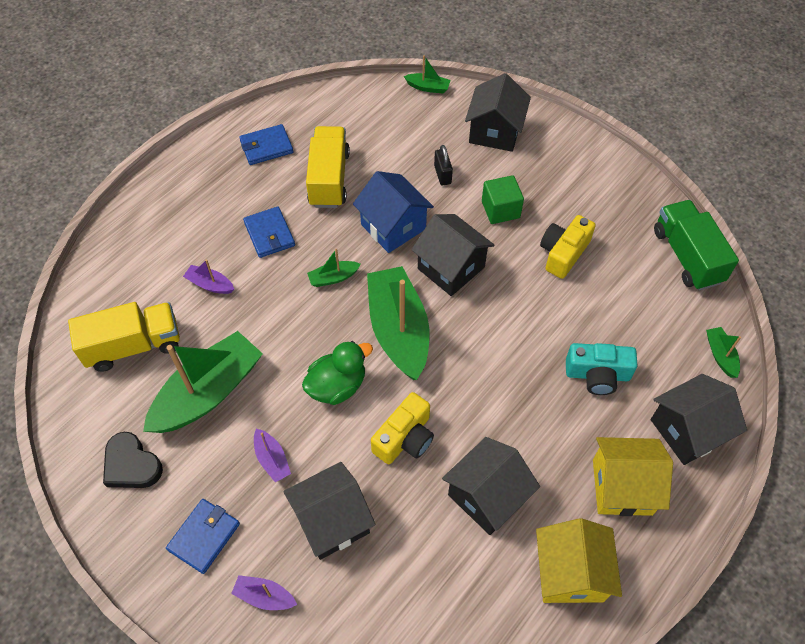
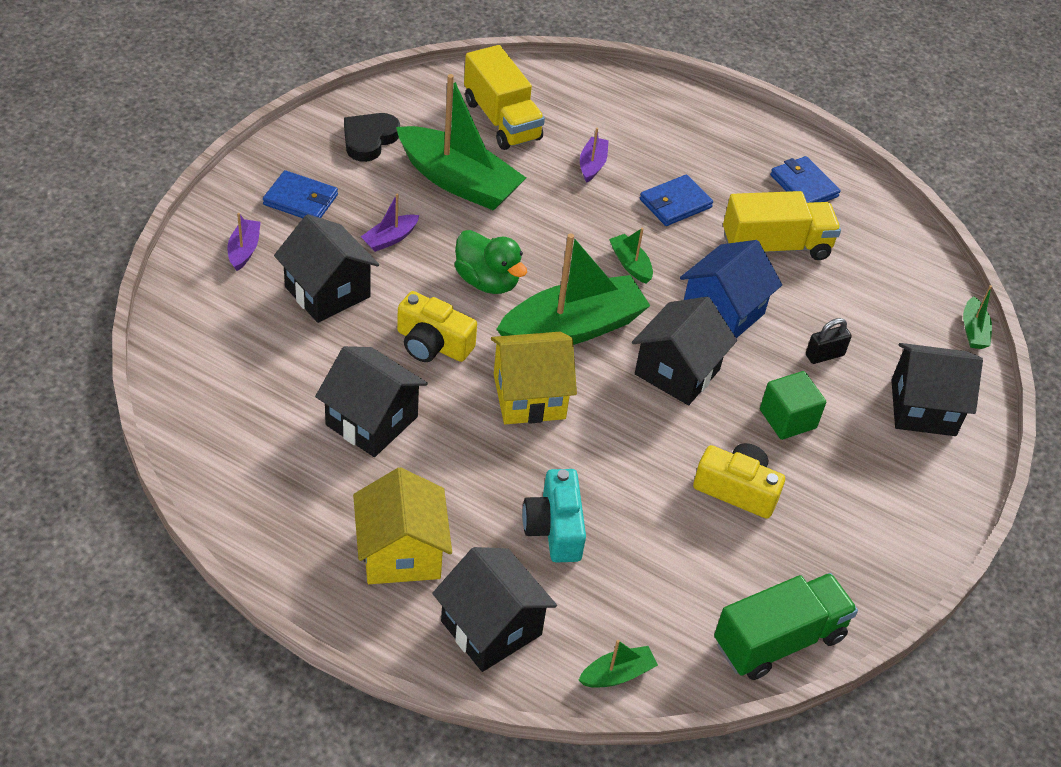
camera: 75 degrees right, 10 degrees down
(570, 573) = (287, 500): yellow house -> yellow house (529, 396)

